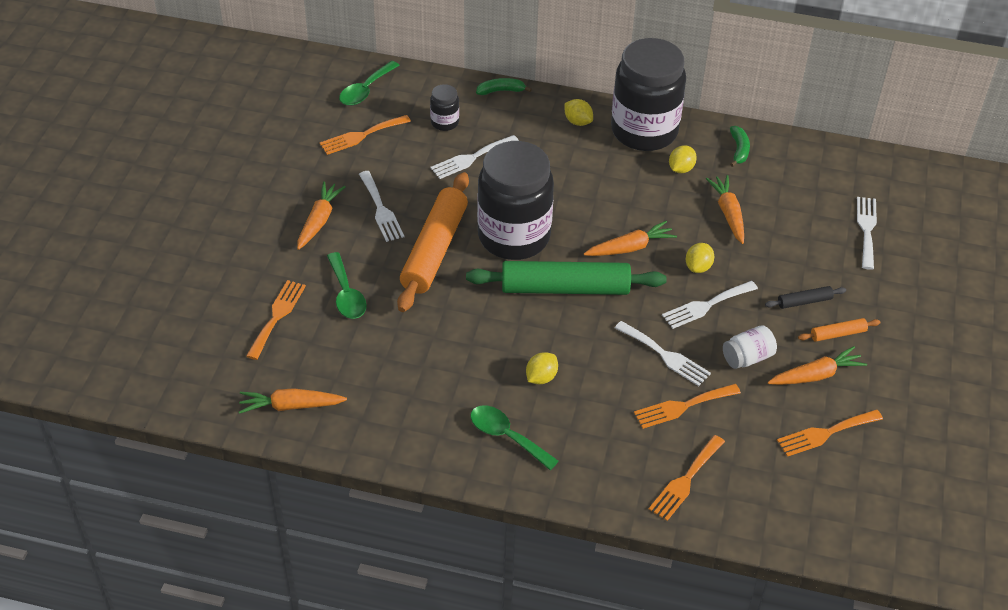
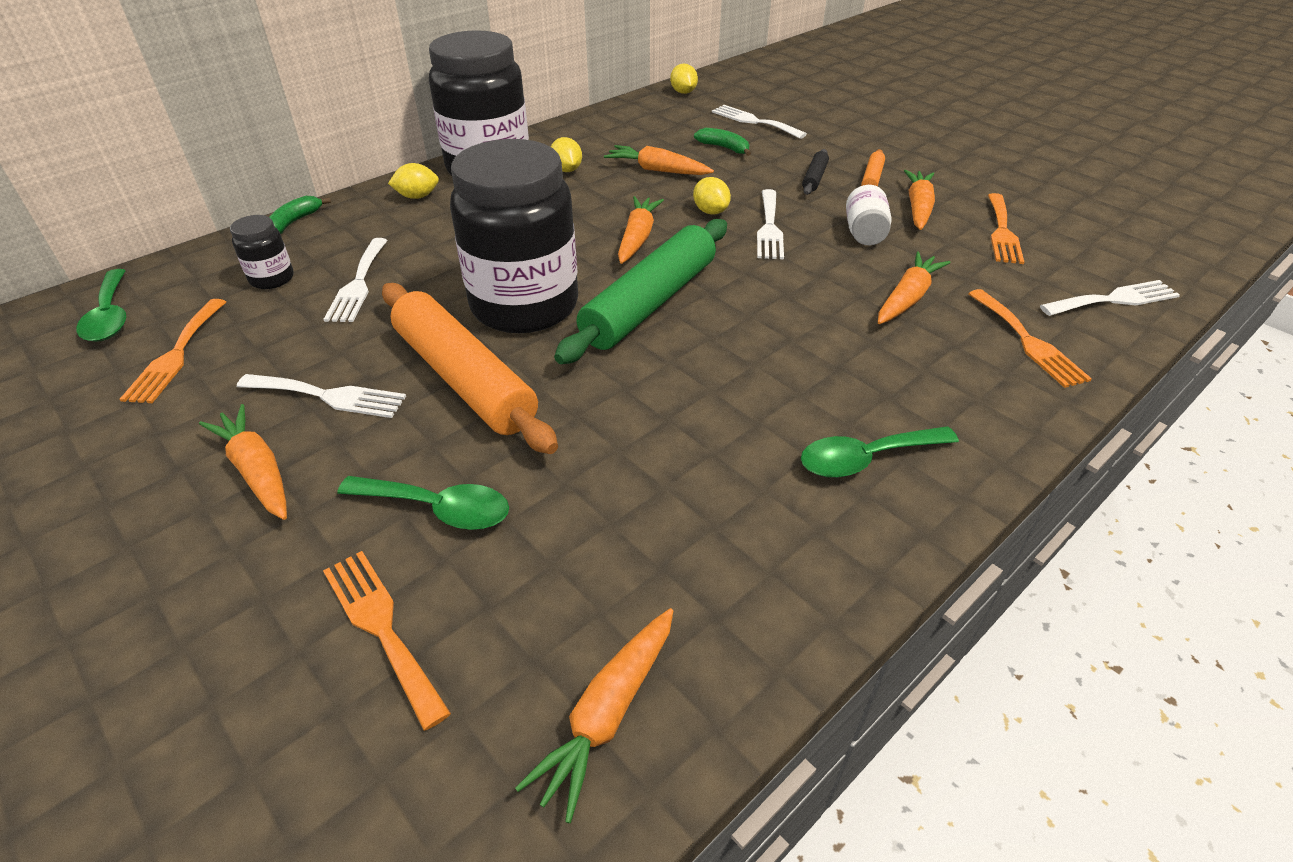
camera: 55 degrees left, 5 degrees down
(541, 377) = (780, 382): yellow lemon -> yellow lemon (683, 92)
(665, 355) = (820, 279): white fork -> white fork (1114, 299)
(682, 406) = (907, 298): orange fork -> orange carrot
(739, 150) = (584, 136): green banana -> green banana (724, 148)

